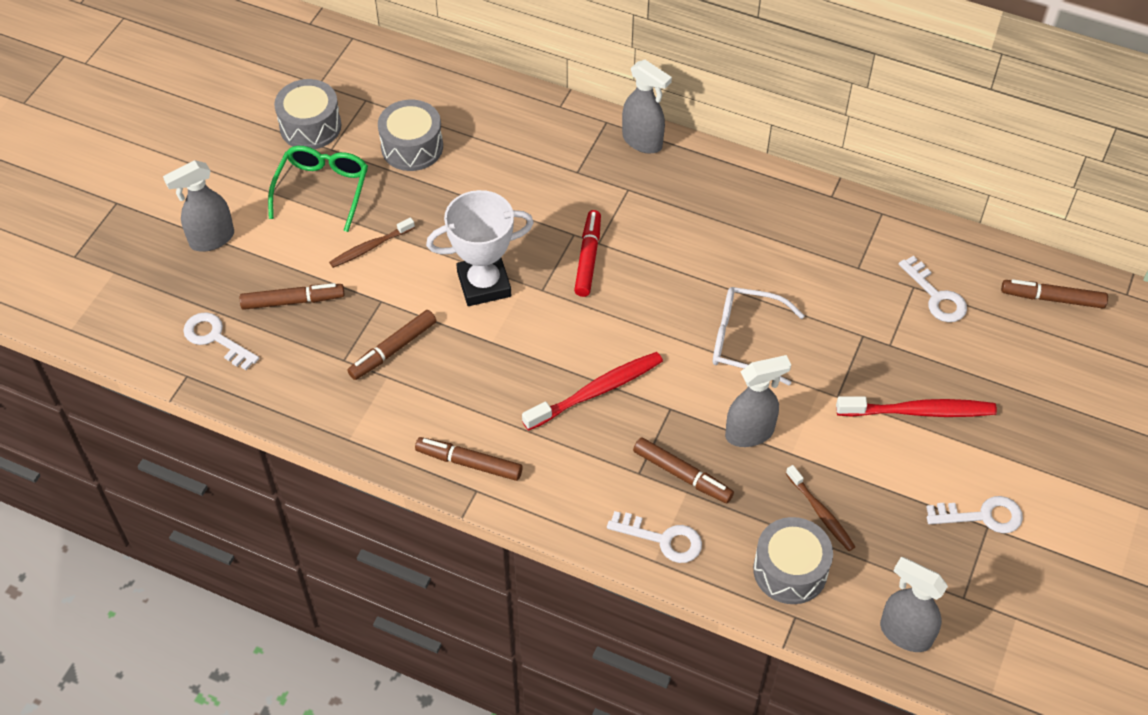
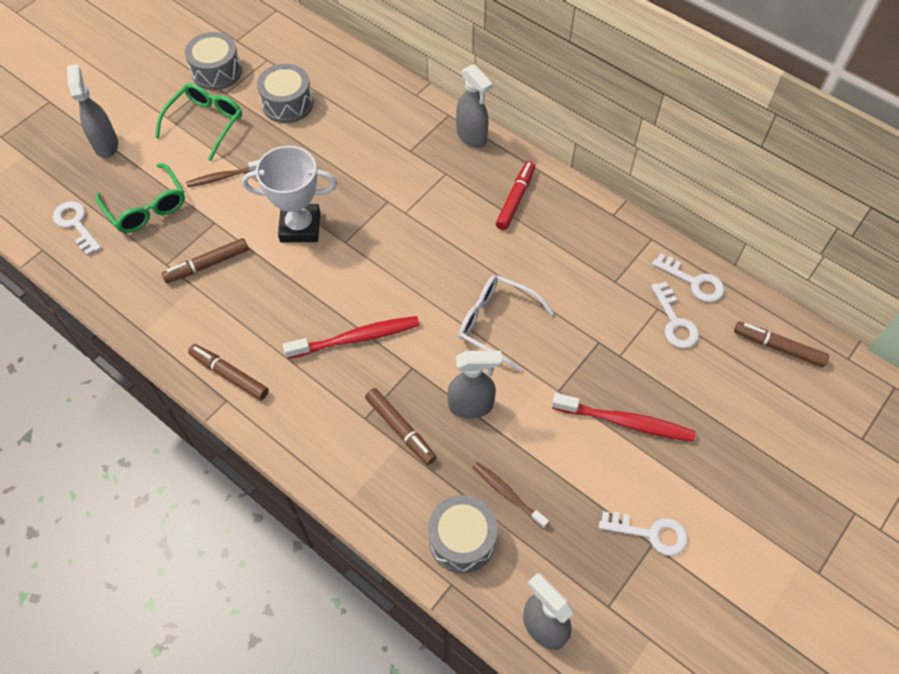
camera: 15 degrees right, 5 degrees up
(211, 239) = (106, 145): grey spray bottle -> grey spray bottle turned 90 degrees clockwise
(293, 301) = (147, 207): brown marker -> green glasses
(588, 258) = (392, 223): red marker -> red marker (515, 199)
(663, 539) = (363, 483): white key -> white key (693, 282)
(821, 513) = (507, 494): brown toothbrush -> brown toothbrush turned 150 degrees clockwise

